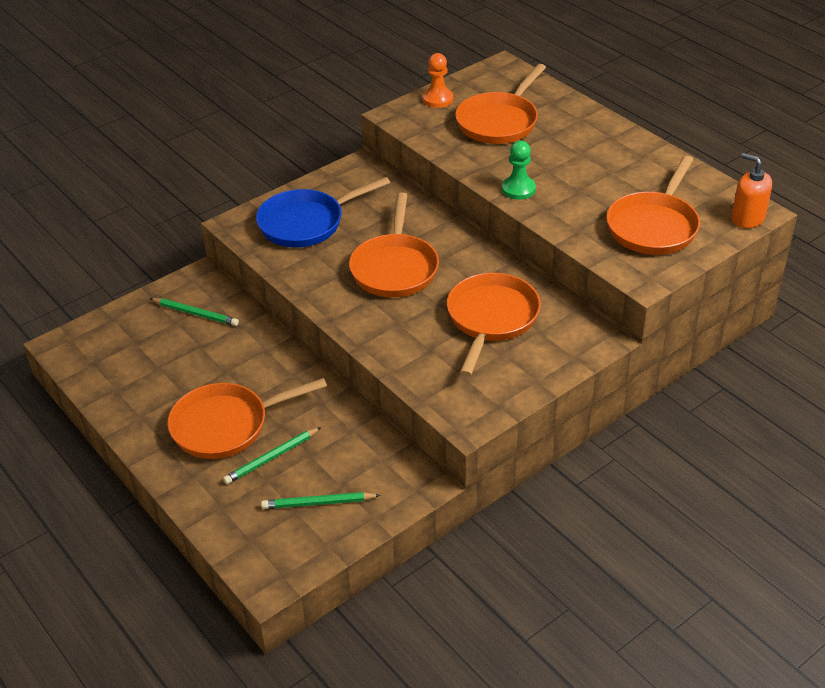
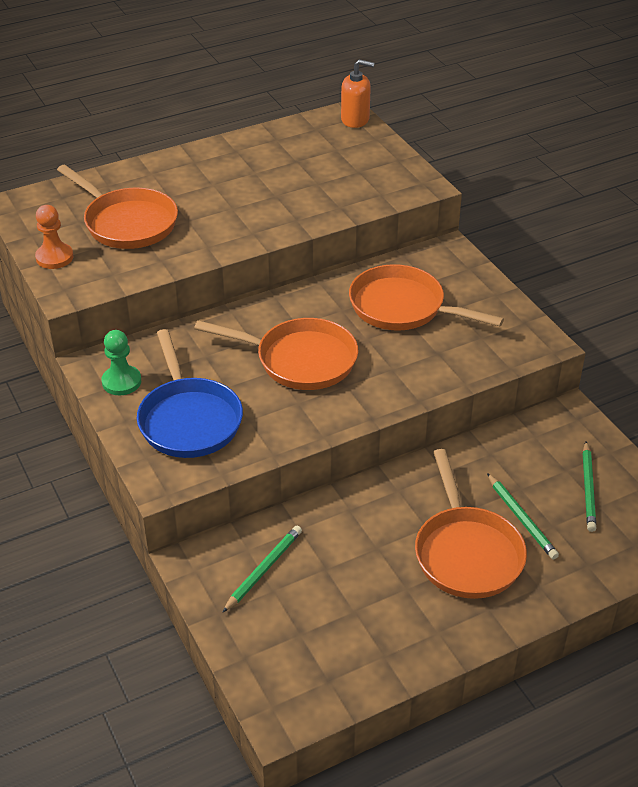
camera: 80 degrees left, 0 degrees up
(518, 189) = (257, 230): green pawn -> green pawn (121, 382)
(654, 226) = (349, 166): orange pan -> none
(747, 218) = (355, 119): orange soap dispenser -> orange soap dispenser turned 135 degrees counterclockwise

